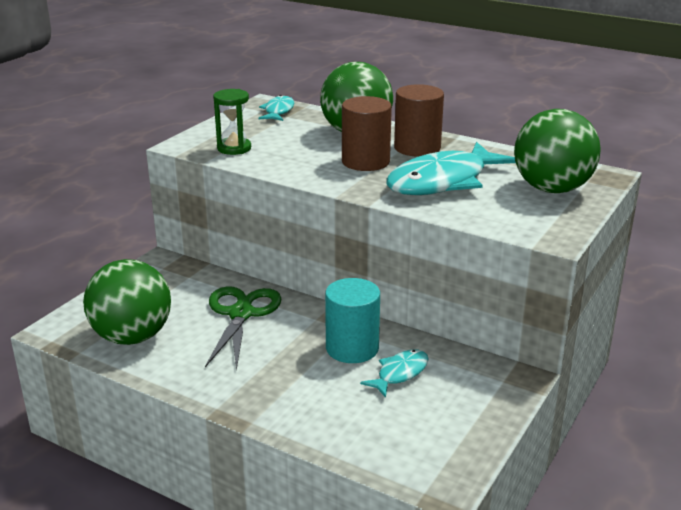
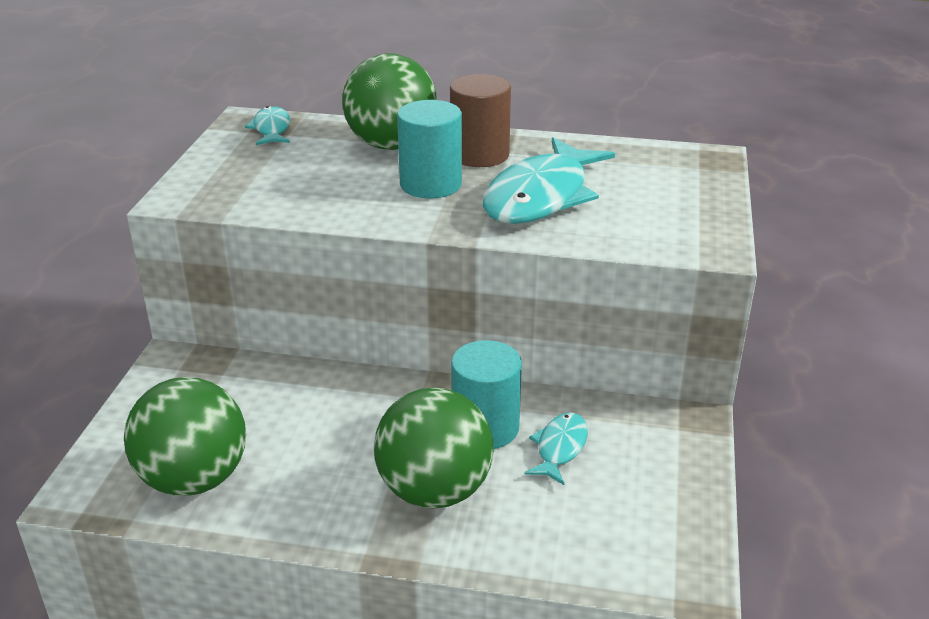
camera: 20 degrees left, 5 degrees up
(234, 148) = (249, 192): green hourglass -> none
(241, 314) = (321, 412): green scissors -> none
(365, 162) = (430, 184): brown cylinder -> turquoise cylinder
(552, 189) = (668, 185): green ball -> green ball (435, 491)

